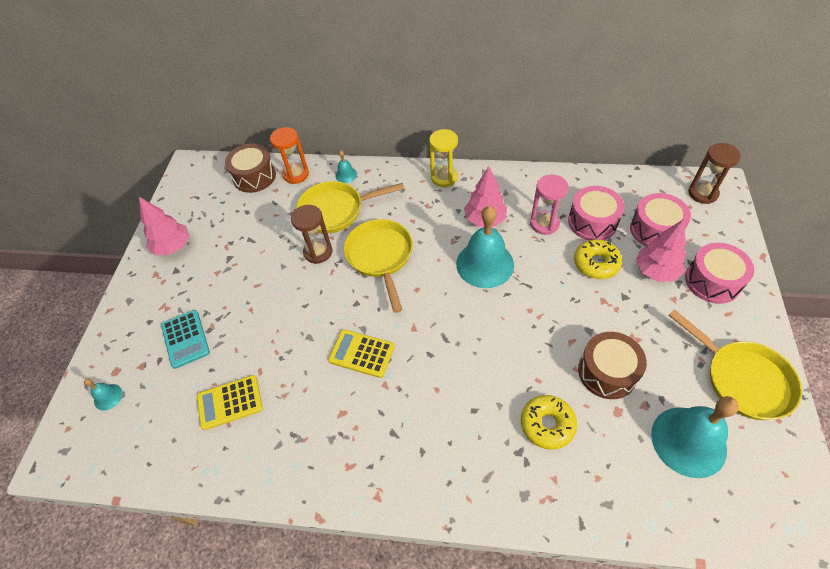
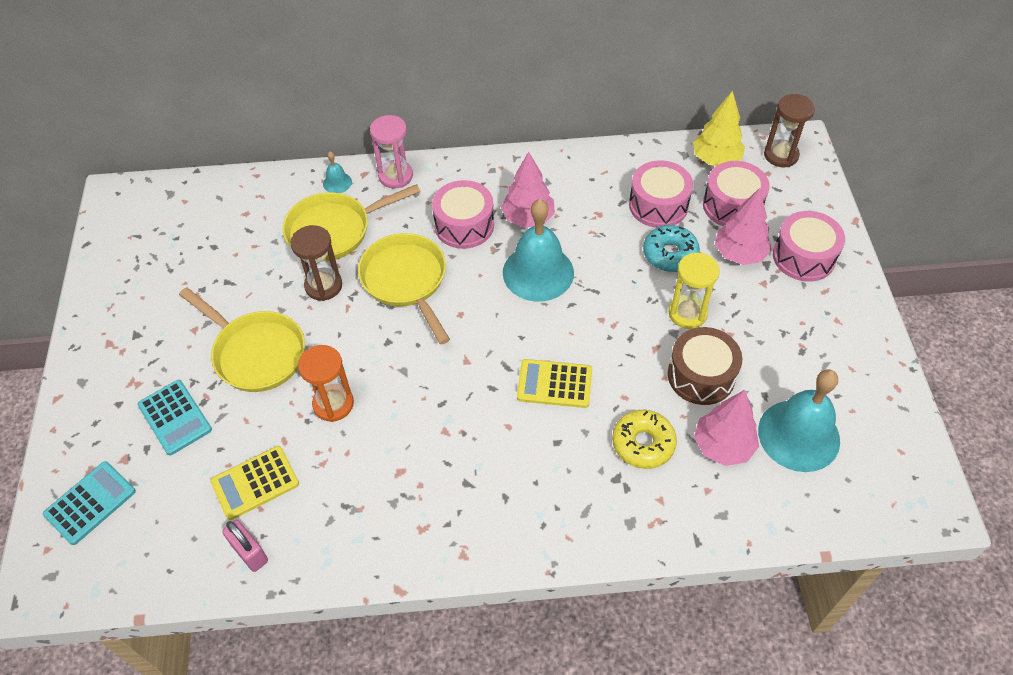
camera: 15 degrees left, 0 degrees up
(108, 397) = (90, 503): turquoise bell -> turquoise calculator
(173, 246) = (123, 305): pink tree -> pink tree (723, 446)
(211, 460) = (250, 552): none -> pink padlock
(254, 176) = (212, 199): brown drum -> none
(296, 174) = (269, 190): orange hourglass -> orange hourglass (333, 404)
(361, 353) = (408, 400): yellow calculator -> yellow calculator (554, 384)
(434, 219) = (464, 225): none -> pink drum
(444, 177) = (466, 171): yellow hourglass -> yellow hourglass (687, 313)
(544, 224) = (601, 214): pink hourglass -> pink hourglass (395, 176)
(596, 263) = (670, 254): yellow donut -> turquoise donut
(646, 190) = (716, 159): none -> yellow tree
(742, 379) = (848, 360): yellow pan -> yellow pan (256, 353)

